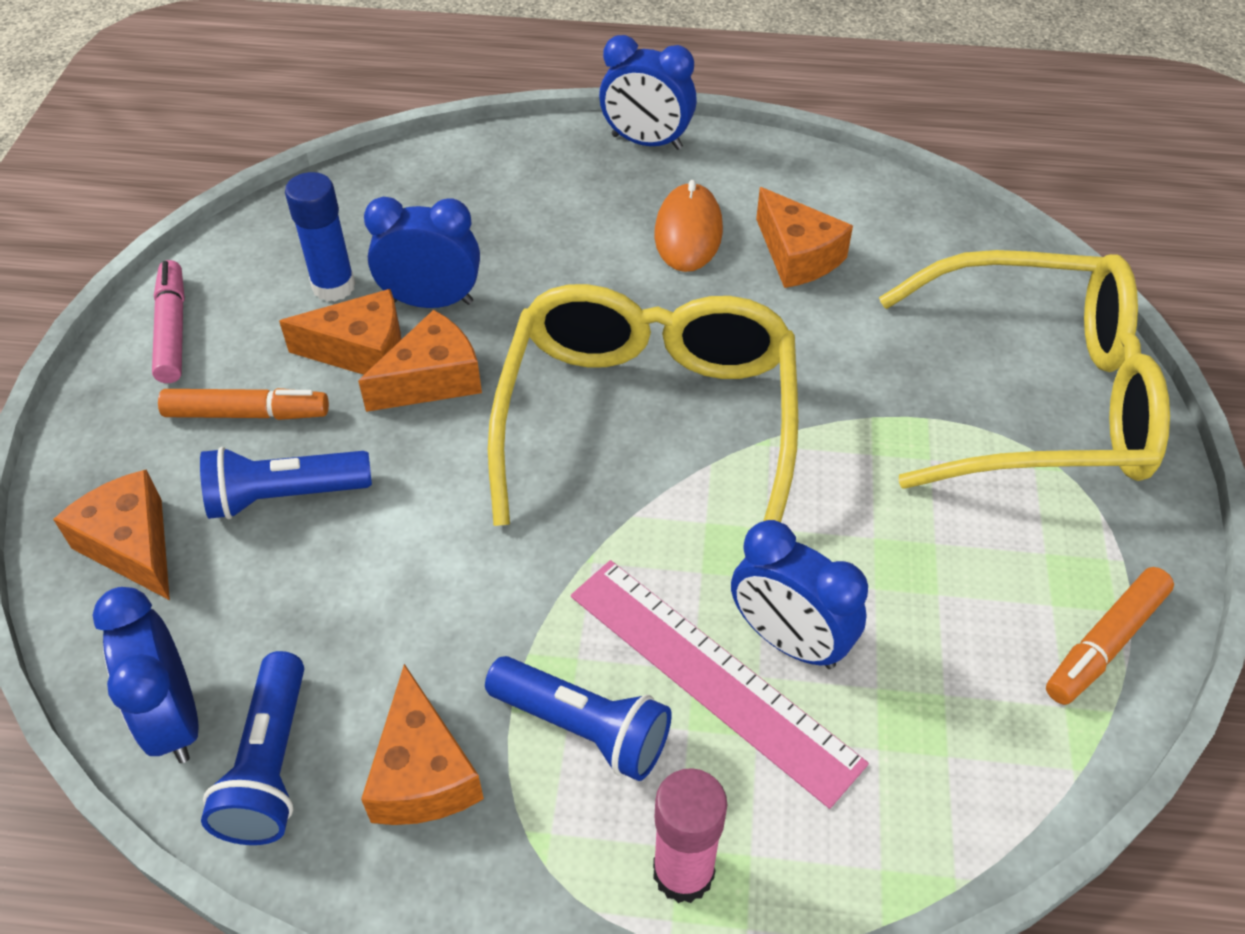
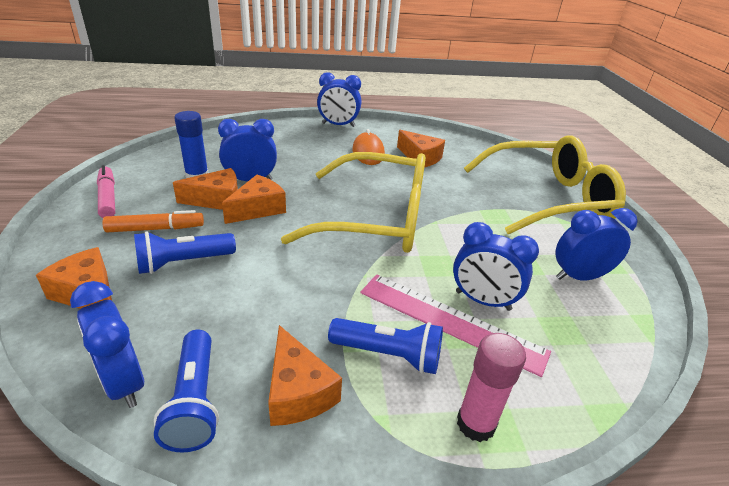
camera: 15 degrees left, 15 degrees down
(648, 422) = (375, 218): yellow glasses -> yellow glasses turned 105 degrees clockwise
(1006, 608) = (579, 277): none -> blue clock
(1104, 643) = (631, 286): orange marker -> none

